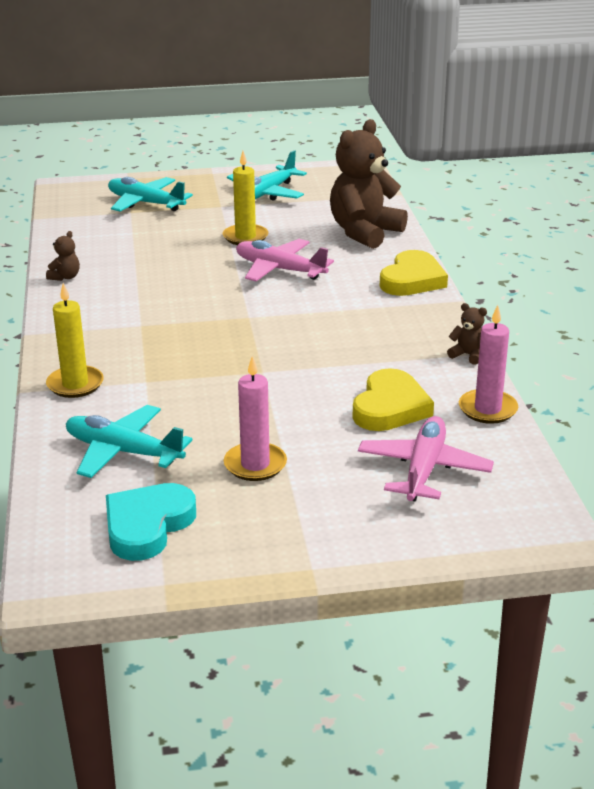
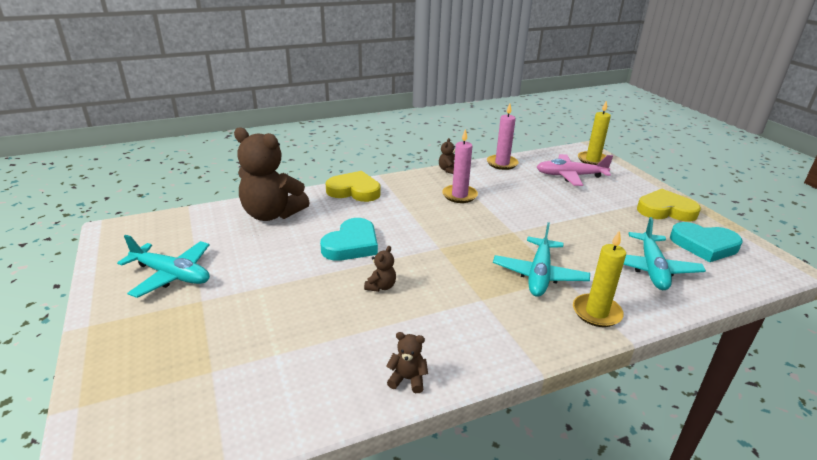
camera: 105 degrees left, 0 degrees up
(145, 203) = (184, 363): turquoise plane -> turquoise plane (539, 275)
(194, 278) = (381, 286): none -> brown teddy bear
(245, 237) = (285, 271): yellow candle -> yellow candle (592, 160)
(255, 465) = (614, 220): pink candle -> pink candle (459, 195)
(279, 269) = (352, 244): pink plane -> turquoise heart
(390, 407) = (521, 187): yellow heart -> yellow heart (665, 210)

